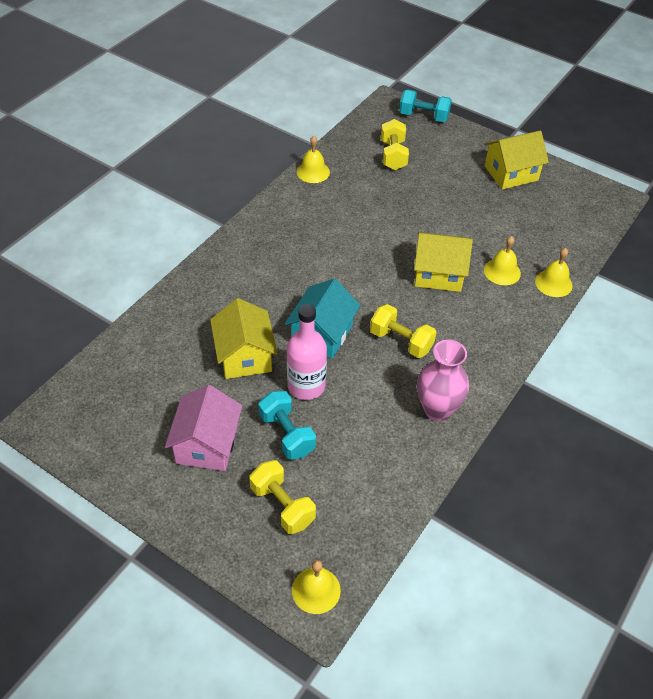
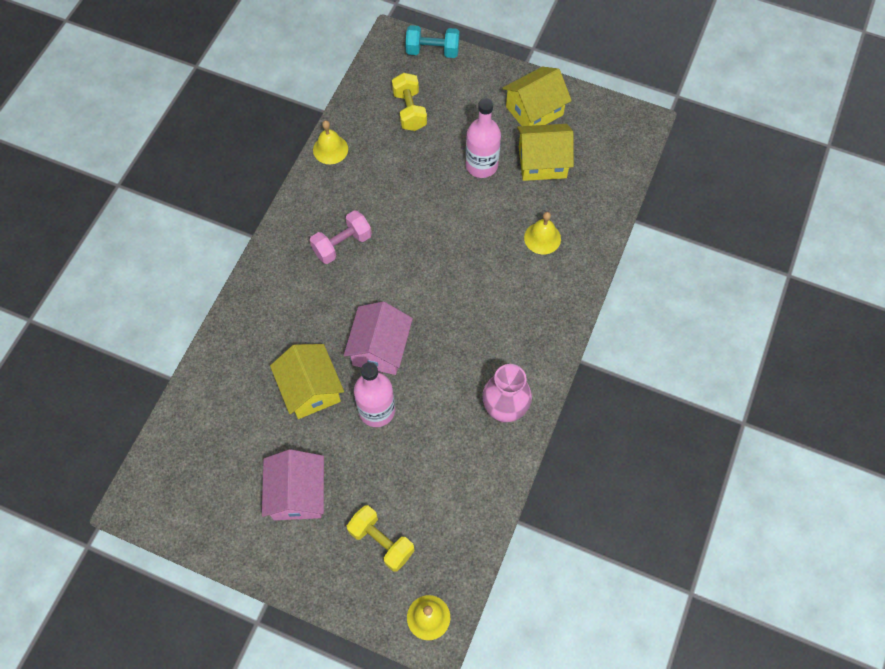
camera: 10 degrees left, 15 degrees up
(287, 434) = (369, 467): turquoise dumbbell -> none
(306, 245) = (342, 244): none -> pink dumbbell
(322, 334) = (380, 348): turquoise house -> pink house
(401, 341) = (457, 341): yellow dumbbell -> none
(438, 274) = (481, 253): yellow house -> yellow house (542, 162)
(453, 206) = (481, 165): none -> pink bottle
(553, 283) = (594, 242): yellow bell -> none

